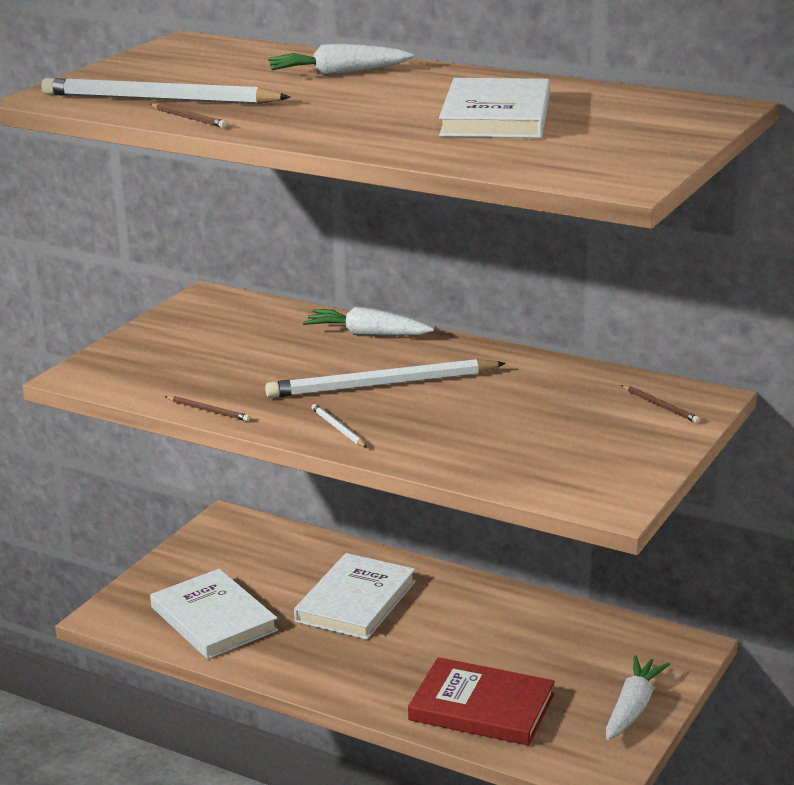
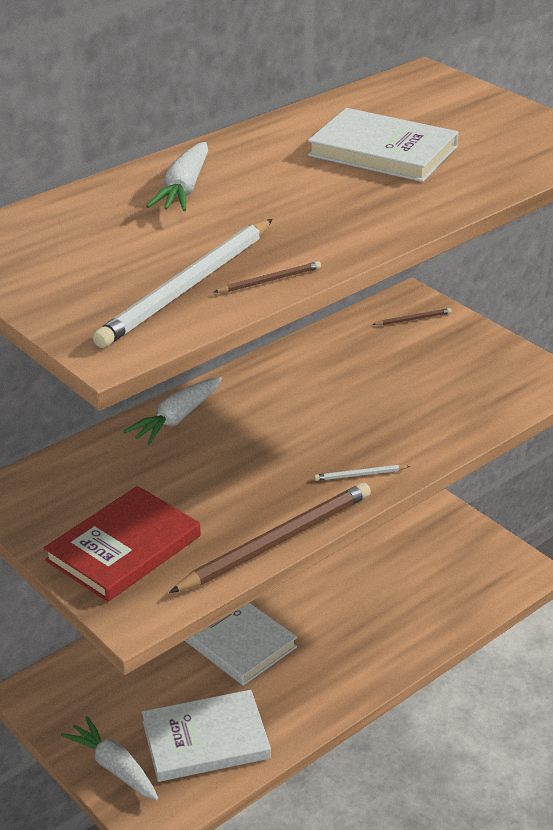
camera: 70 degrees left, 10 degrees up
(208, 410) = (277, 541): brown pencil -> brown pencil, size x2.40
(381, 385) = (288, 434): white pencil -> none
(481, 707) = (424, 607): red book -> red book (124, 548)
(633, 708) = (460, 533): white carrot -> white carrot (114, 767)

